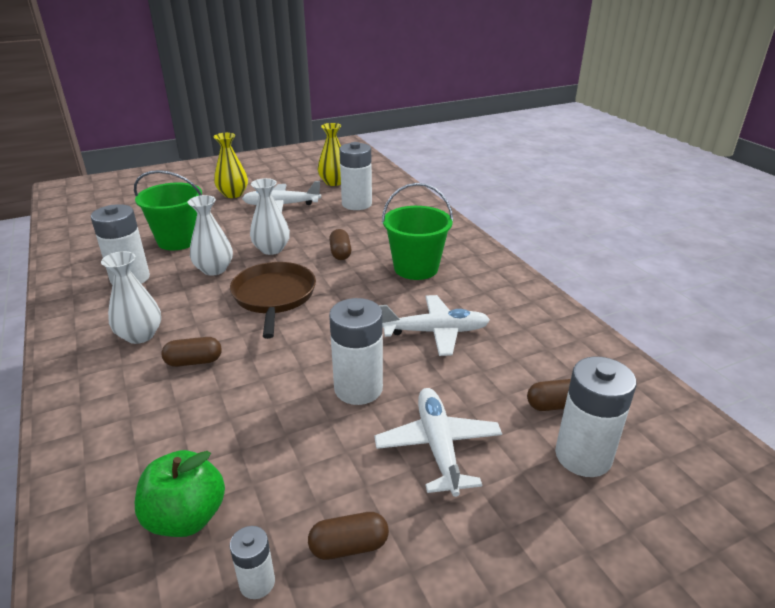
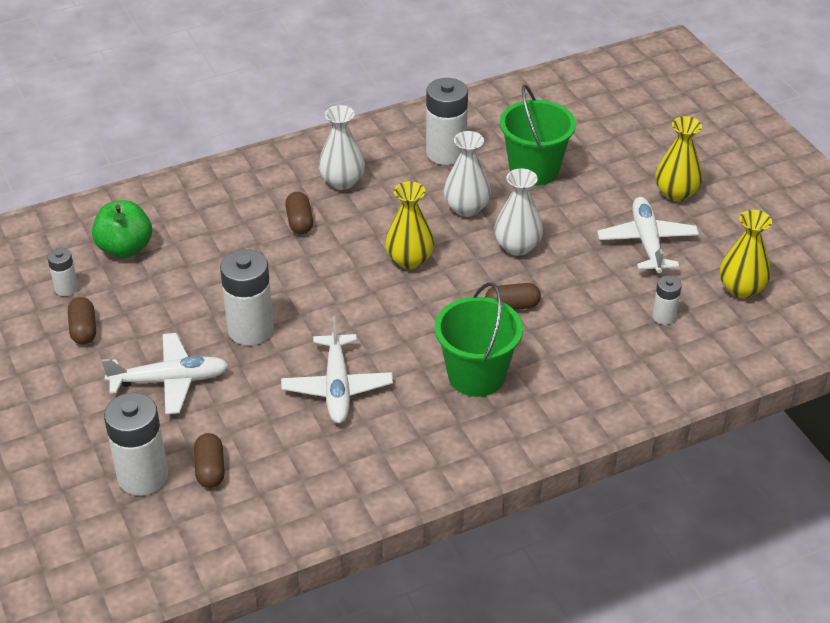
camera: 90 degrees right, 10 degrees up
(274, 296) = (409, 260): brown pan -> yellow vase
(357, 204) = (664, 316): white battery -> white battery, size x0.52

